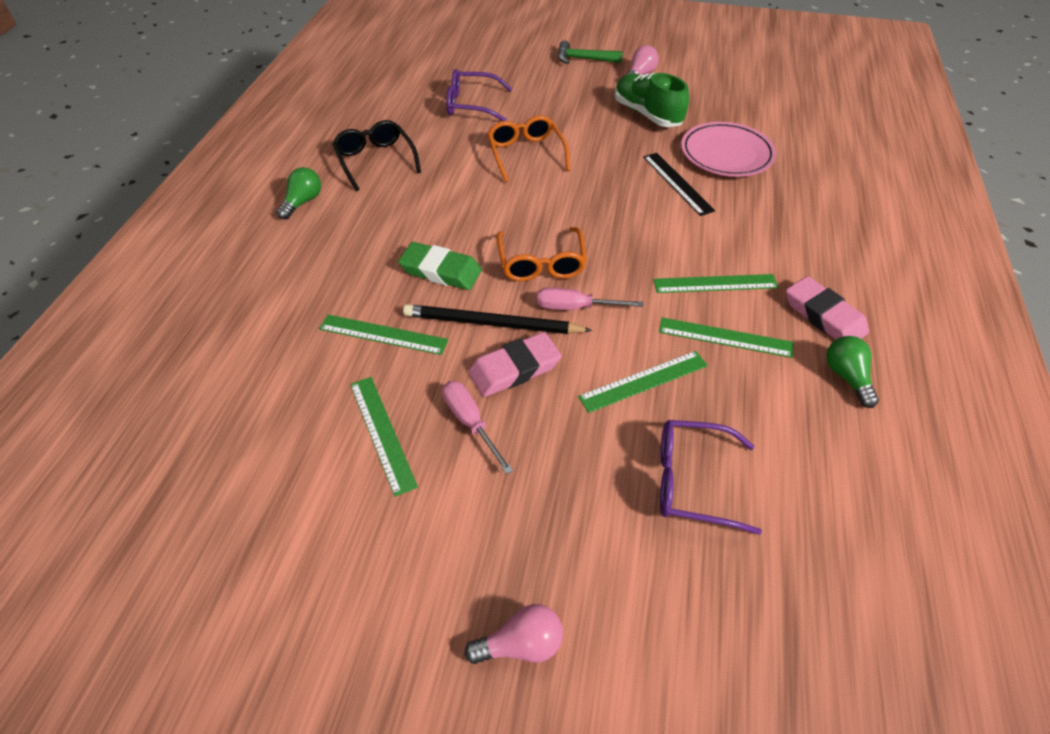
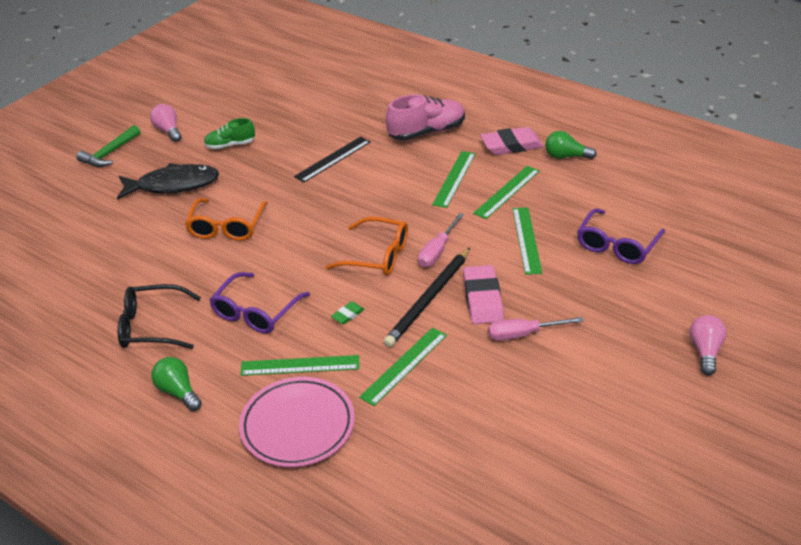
camera: 65 degrees left, 10 degrees down
(382, 433) = (510, 385): green ruler -> green ruler (300, 365)
(441, 271) = (348, 315): green eraser -> green eraser, size x0.47
(471, 104) = (116, 241): purple glasses -> purple glasses (255, 312)
(526, 154) = (226, 227): orange glasses -> orange glasses turned 90 degrees counterclockwise
(564, 105) = (173, 185): none -> black fish
(647, 114) = (230, 145): green shoe -> green shoe, size x0.60
(677, 183) = (333, 159): black ruler -> black ruler turned 45 degrees counterclockwise
(726, 154) = (317, 125): pink plate -> pink plate (297, 426)
(785, 235) = (426, 132): none -> pink shoe

